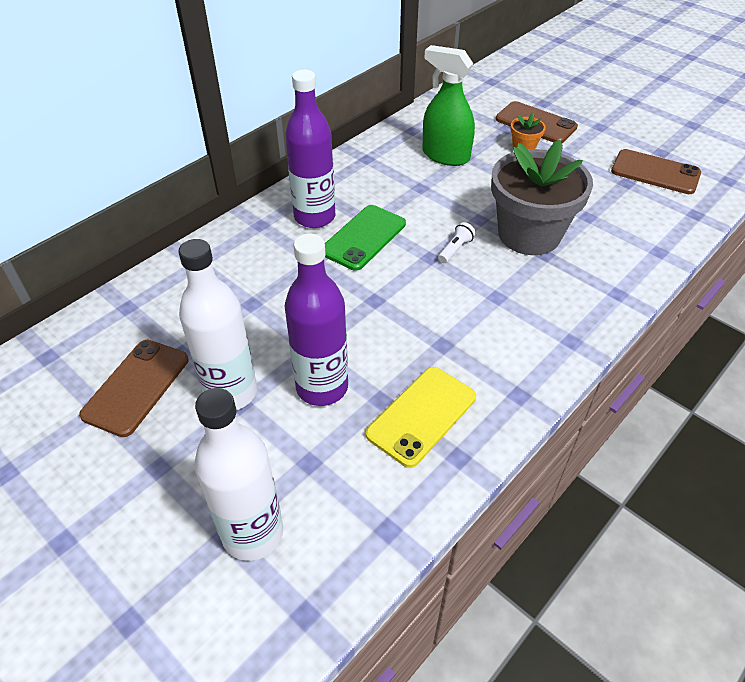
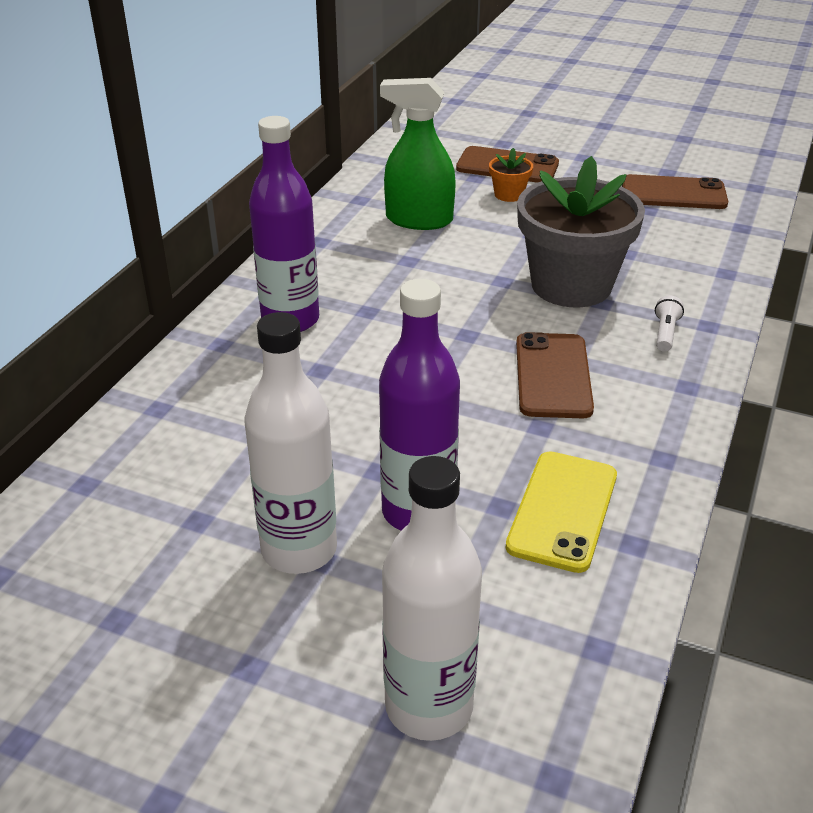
camera: 20 degrees left, 10 degrees down
(136, 387) = (158, 578): brown phone -> brown phone (553, 376)
(363, 238) = (369, 330): green phone -> none
(455, 249) = (493, 319): white flashlight -> white flashlight (665, 333)

